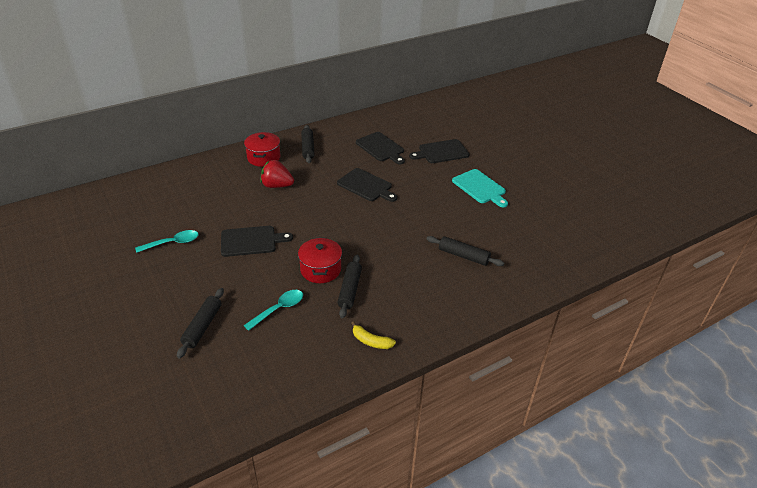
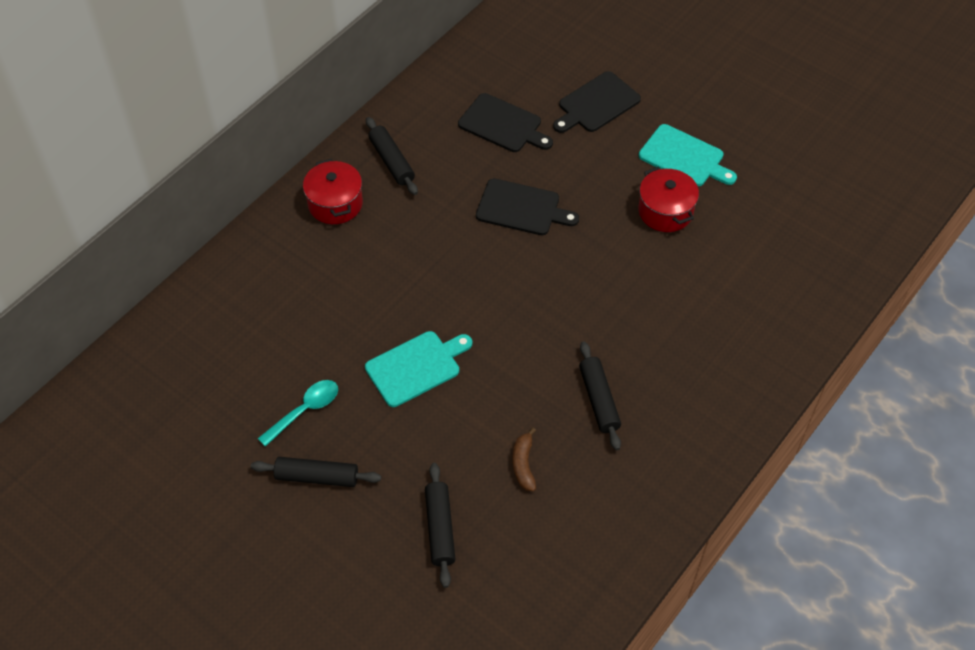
camera: 20 degrees left, 15 degrees up
(251, 241) = (416, 367): black cutting board -> turquoise cutting board
(277, 185) = (390, 252): red strawberry -> none
(279, 309) = (523, 464): turquoise spoon -> brown banana
(320, 269) = (541, 381): red pot -> red pot (665, 211)
(371, 341) = (668, 468): yellow banana -> none
(463, 256) = (718, 290): black rolling pin -> black rolling pin (317, 477)

